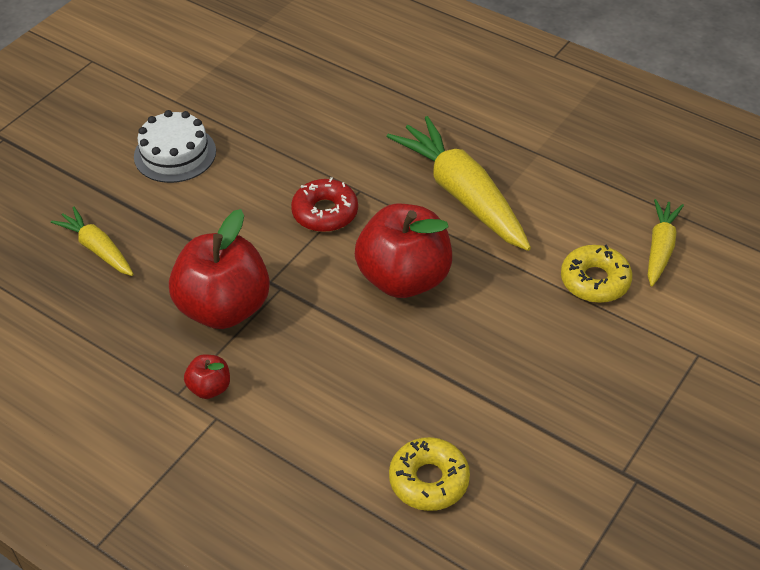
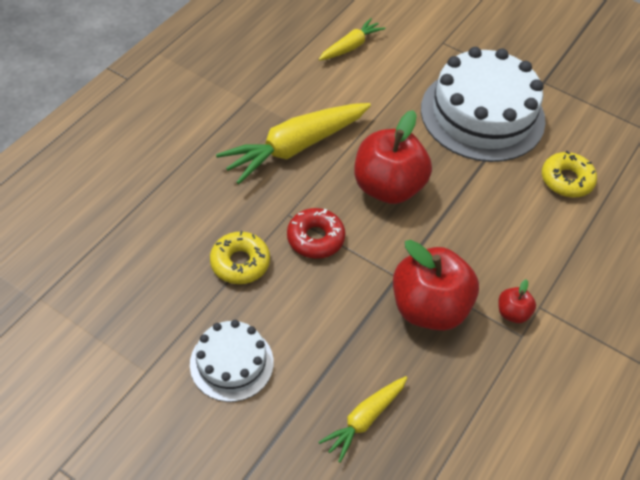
camera: 95 degrees left, 5 degrees up
(549, 390) = (482, 114): none -> white cake
(595, 281) = (383, 82): yellow donut -> yellow donut (240, 263)
(660, 248) = (350, 46): yellow carrot -> yellow carrot turned 120 degrees clockwise

